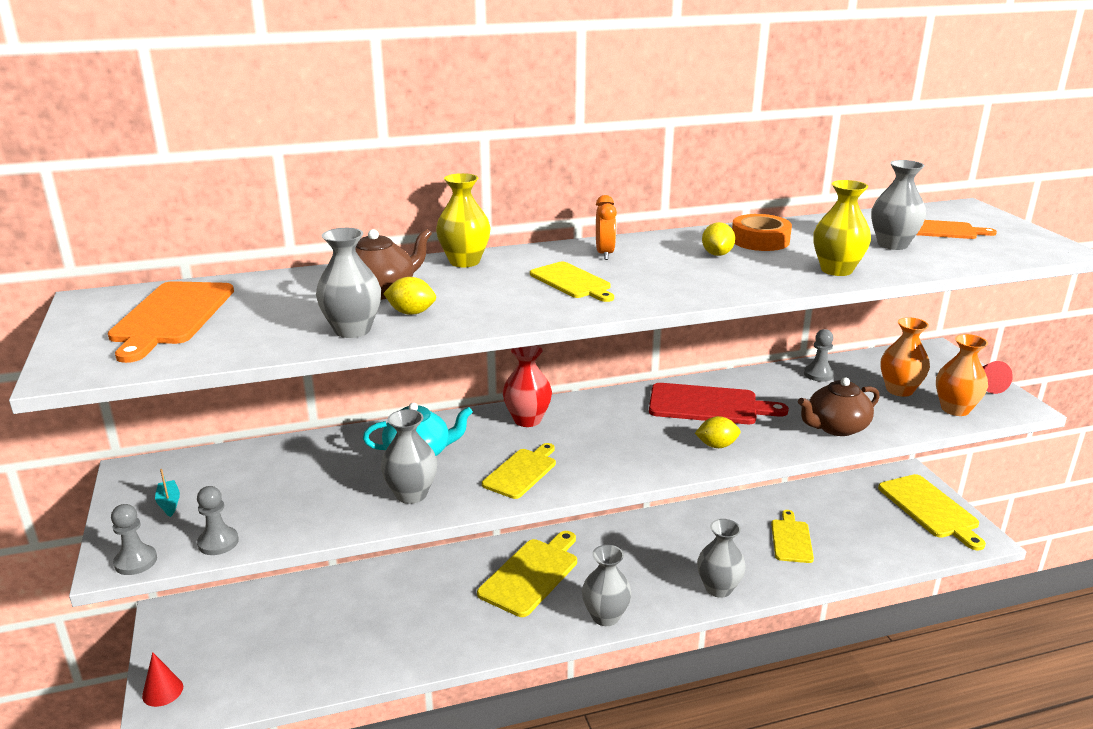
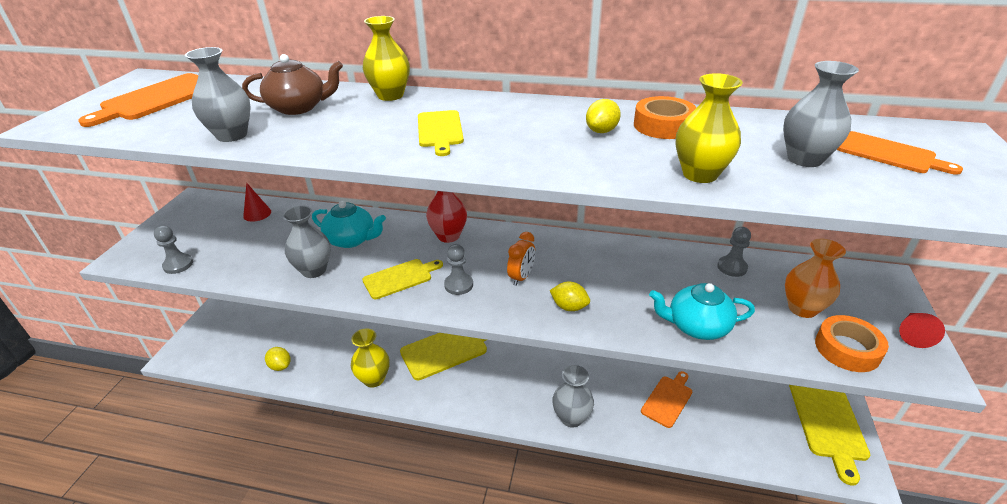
camera: 30 degrees right, 10 degrees up
(136, 561) = (128, 262): grey pawn -> grey pawn (458, 285)
(162, 691) = (189, 341): red cone -> red cone (257, 214)
(169, 503) = (186, 228): turquoise boat -> none
(411, 313) = (289, 130): yellow lemon -> yellow lemon (280, 366)
(472, 634) = (374, 379): none -> yellow vase
(604, 254) = (504, 110): orange clock -> orange clock (521, 277)
(605, 616) = (469, 404): grey vase -> none
(708, 405) = (600, 266): red cutting board -> none
(791, 539) = (668, 399): yellow cutting board -> orange cutting board
(836, 427) = (696, 326): brown teapot -> turquoise teapot
(955, 409) = (847, 349): orange vase -> orange tape

